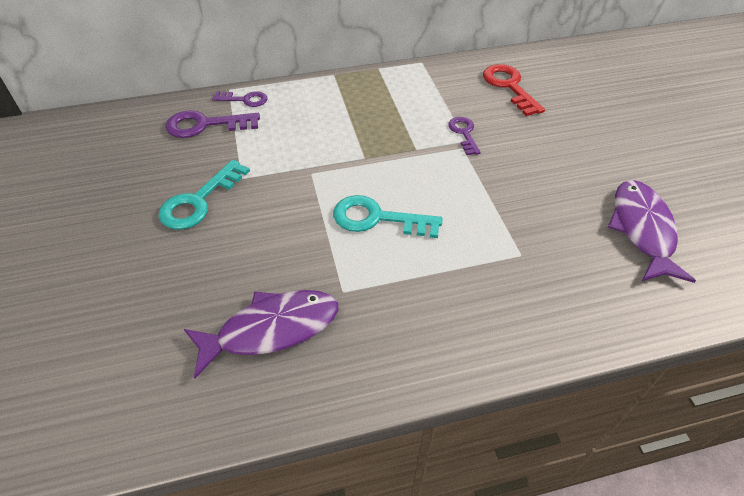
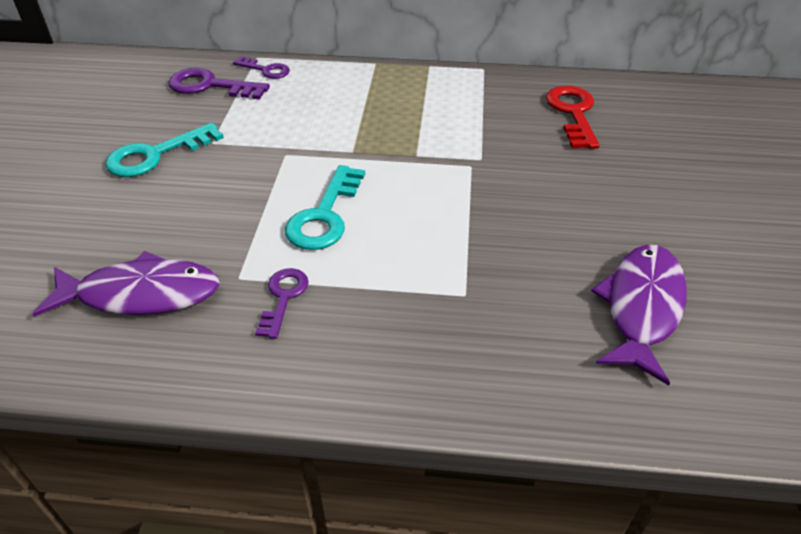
camera: 20 degrees right, 5 degrees down
(377, 219) = (325, 215): turquoise key -> turquoise key turned 105 degrees counterclockwise
(464, 133) = (483, 151): purple key -> purple key (283, 297)

